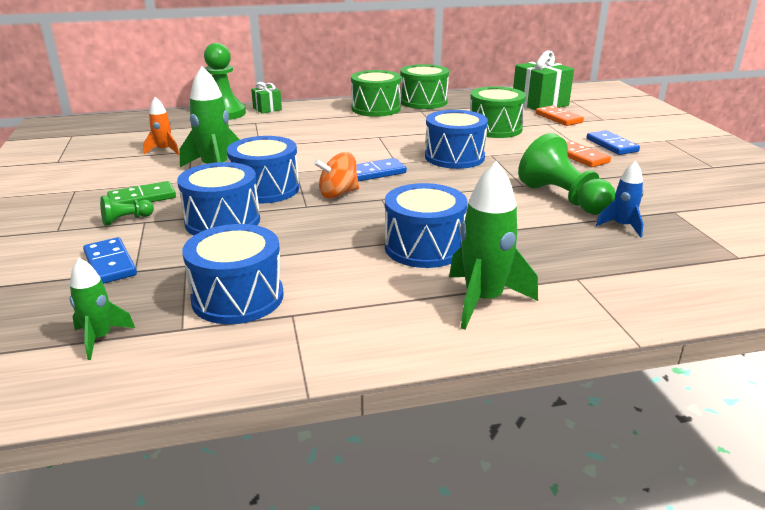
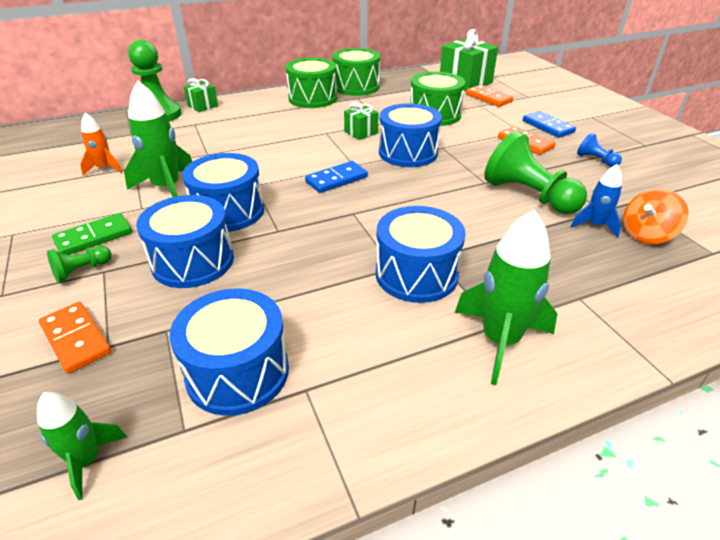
camera: 10 degrees left, 10 degrees up
(110, 264) = (76, 339): blue domino -> orange domino
(338, 194) = (306, 210): orange spinning top -> orange spinning top (646, 235)
(413, 138) = (361, 132): none -> green gift
(650, 176) = (596, 160): none -> blue pawn

